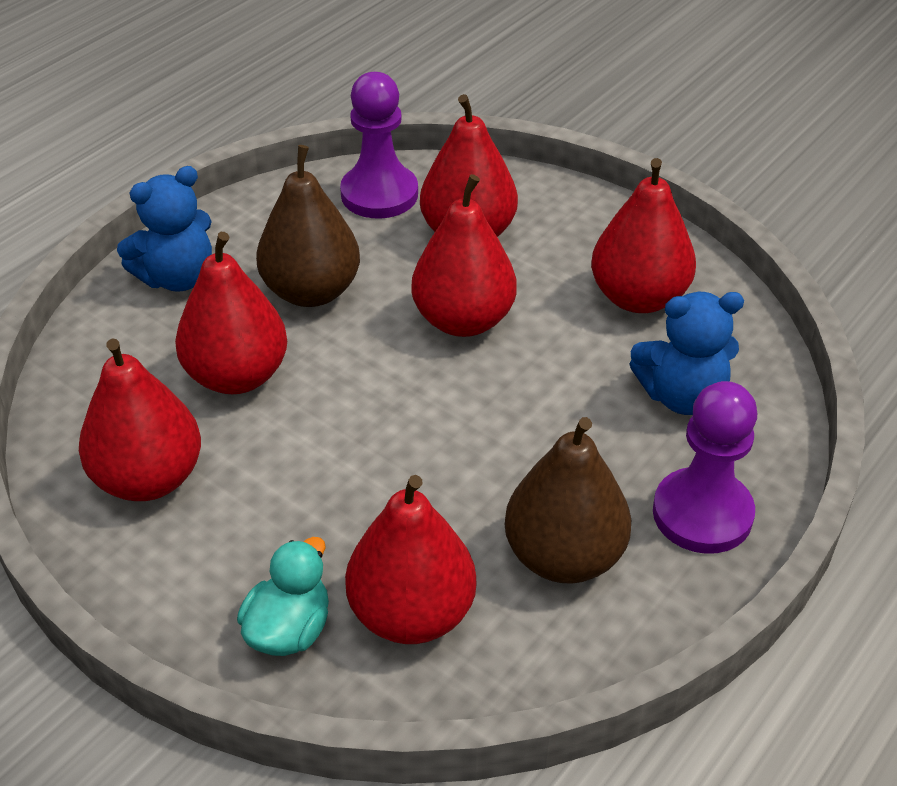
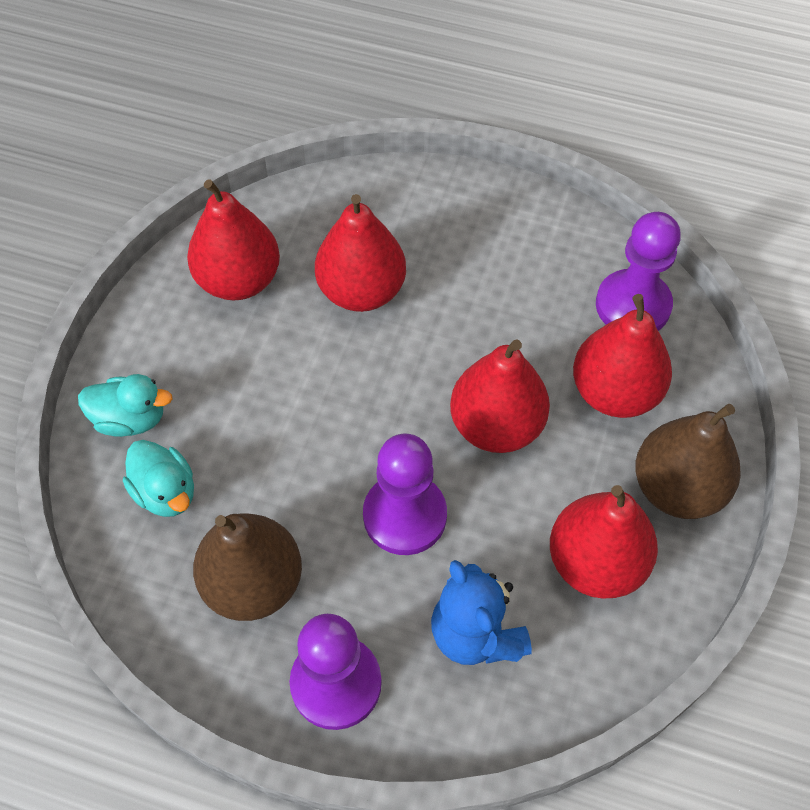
camera: 70 degrees right, 15 degrees up
(177, 277) = (453, 209): blue teddy bear -> none
(311, 291) = (480, 303): brown pear -> brown pear (677, 488)
(411, 614) = (166, 492): red pear -> turquoise duck
(534, 413) = (405, 516): none -> purple pawn

